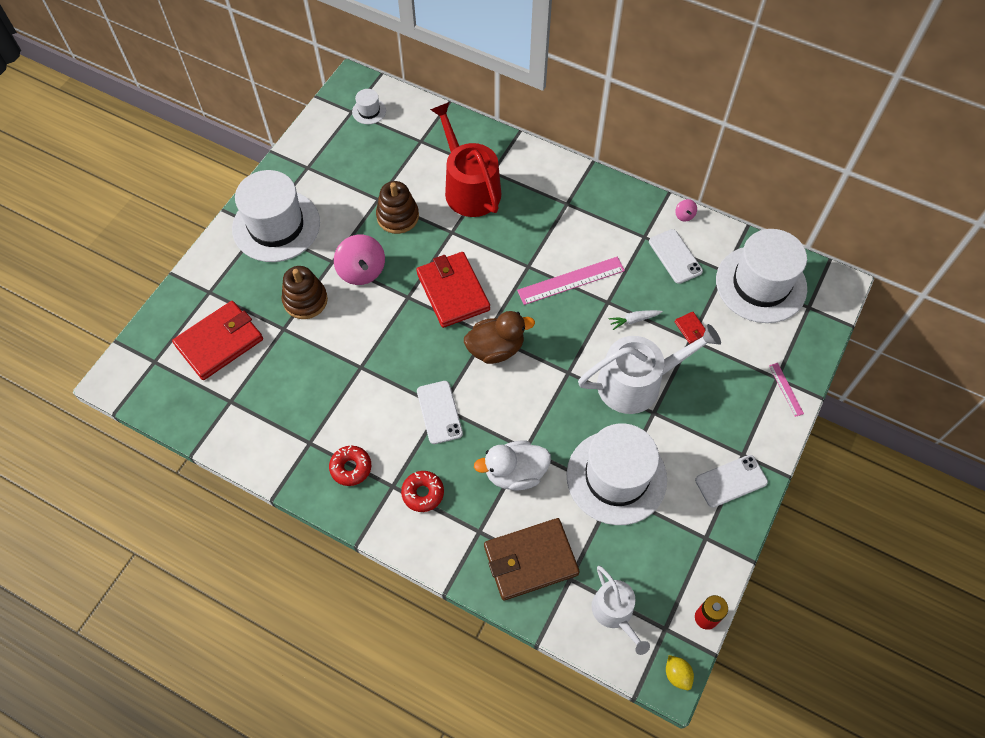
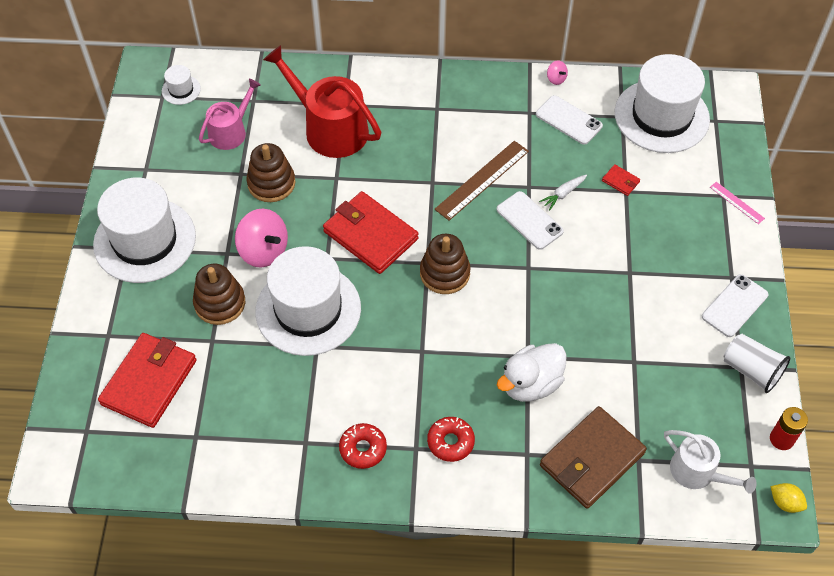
camera: 25 degrees left, 5 degrees down
(389, 160) = (231, 131): none -> pink watering can
(439, 412) = (423, 357): white phone -> white phone (529, 220)
(496, 348) = (444, 273): brown duck -> brown stacking toy
(571, 280) = (482, 180): pink ruler -> brown ruler
(616, 477) = (628, 346): white hat -> white hat (308, 309)
(637, 382) = (599, 251): white watering can -> none
(713, 545) = (751, 370): none -> white cup

